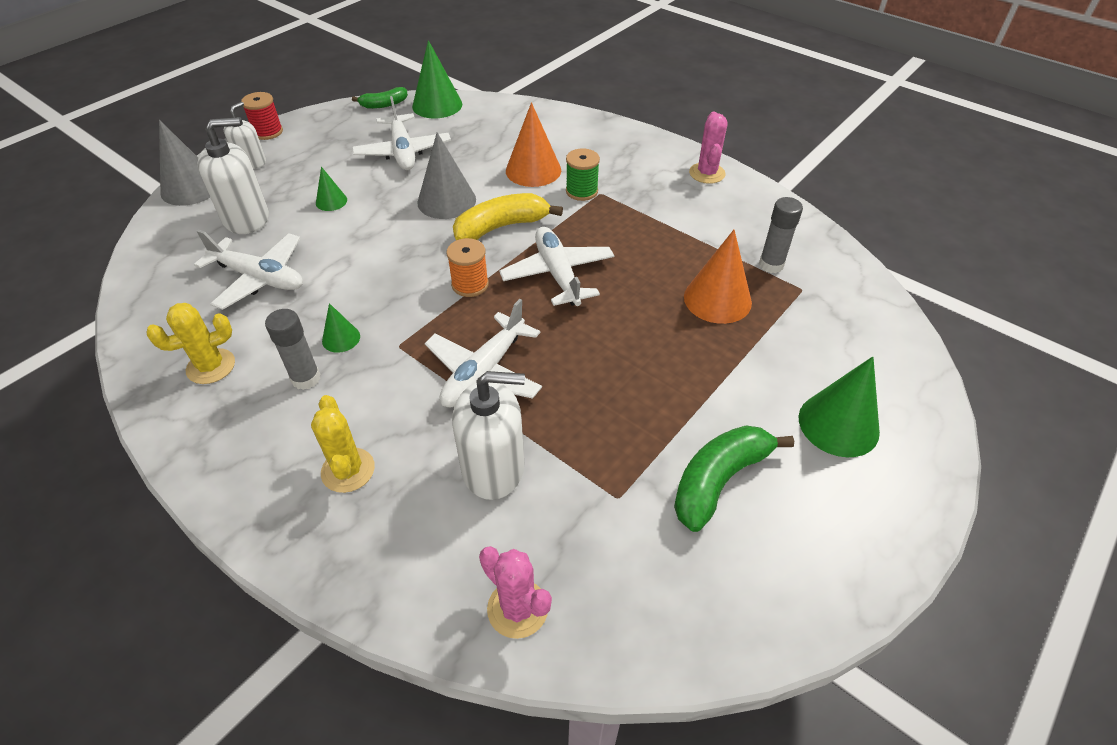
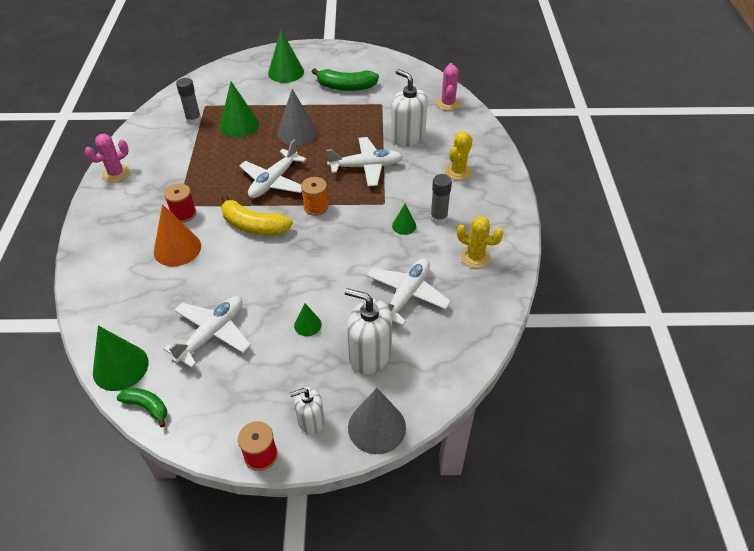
camera: 130 degrees left, 0 degrees up
(259, 278) = (406, 295): white plane -> white plane turned 45 degrees clockwise
(446, 201) = (251, 267): grey cone -> grey cone (297, 133)
(581, 191) = (183, 214): green spool -> red spool
(717, 299) = (239, 125): orange cone -> green cone

